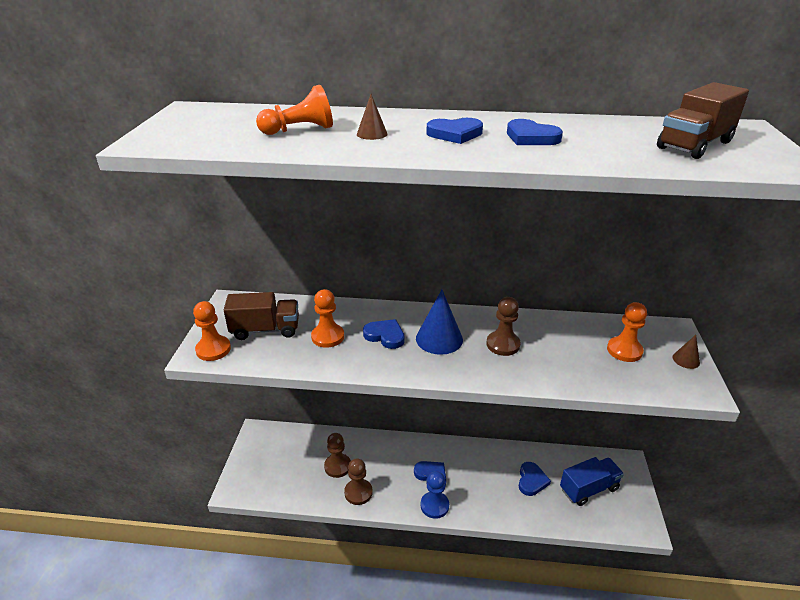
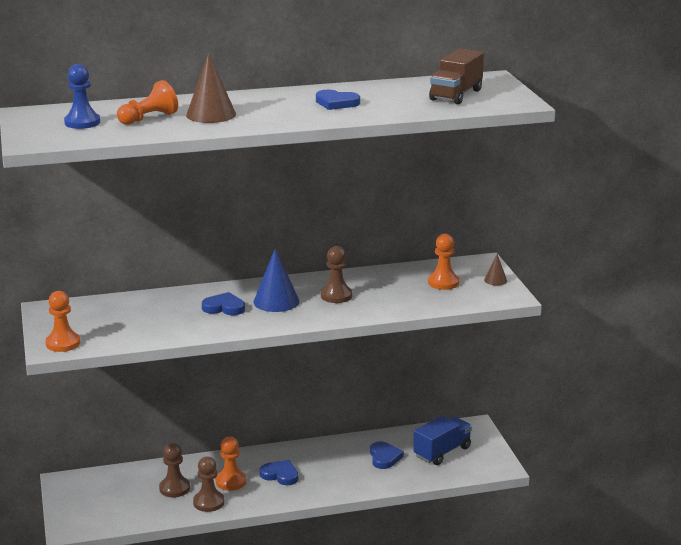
camera: 20 degrees left, 10 degrees down
(265, 330) = (103, 322): brown truck -> none
(328, 337) = (169, 317): orange pawn -> orange pawn (231, 482)
(372, 134) = (211, 114): brown cone -> brown cone, size x1.94
(434, 505) = (293, 495): blue pawn -> blue pawn (82, 122)
(455, 134) = (276, 107): blue heart -> none

